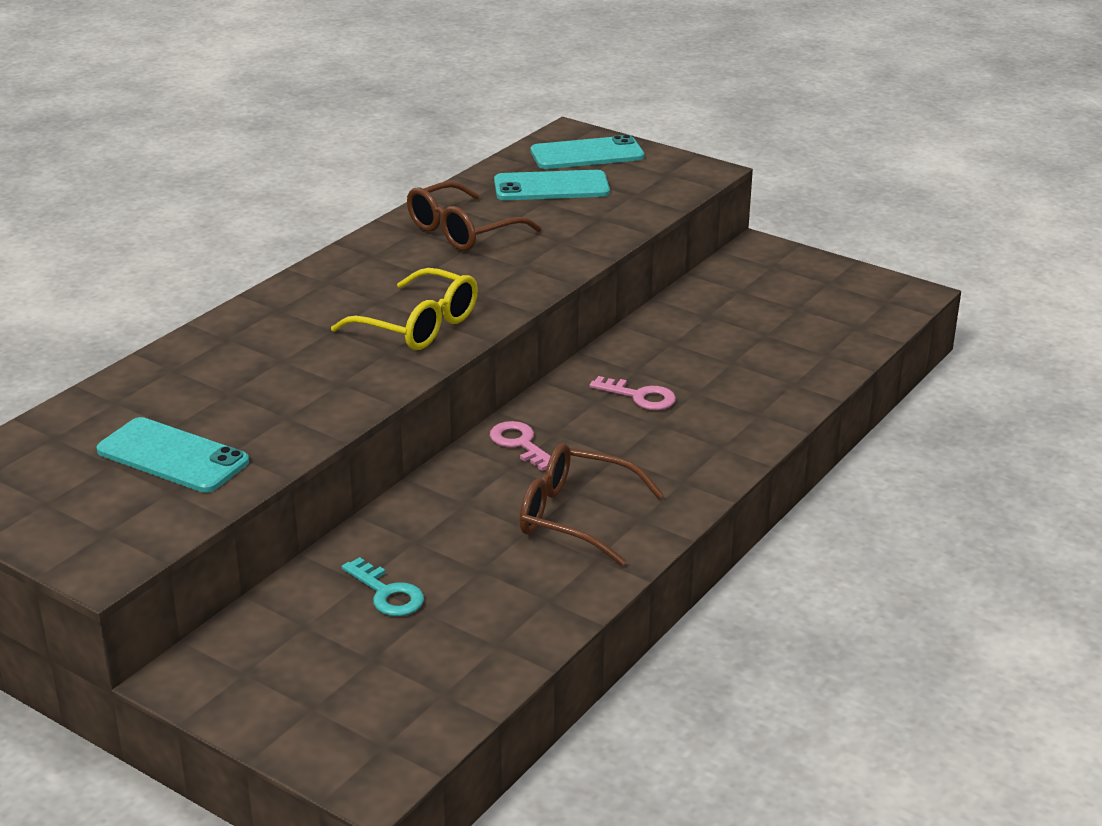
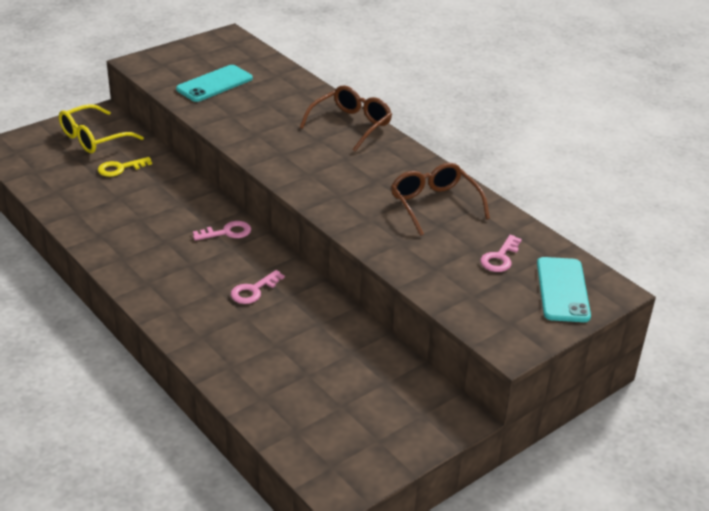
camera: 105 degrees right, 5 degrees up
(387, 594) = (120, 168): turquoise key -> yellow key
(419, 326) = (306, 167): yellow glasses -> yellow glasses (93, 138)
(551, 187) = (500, 258): turquoise phone -> pink key
(574, 516) = (141, 236): brown glasses -> brown glasses (351, 125)

